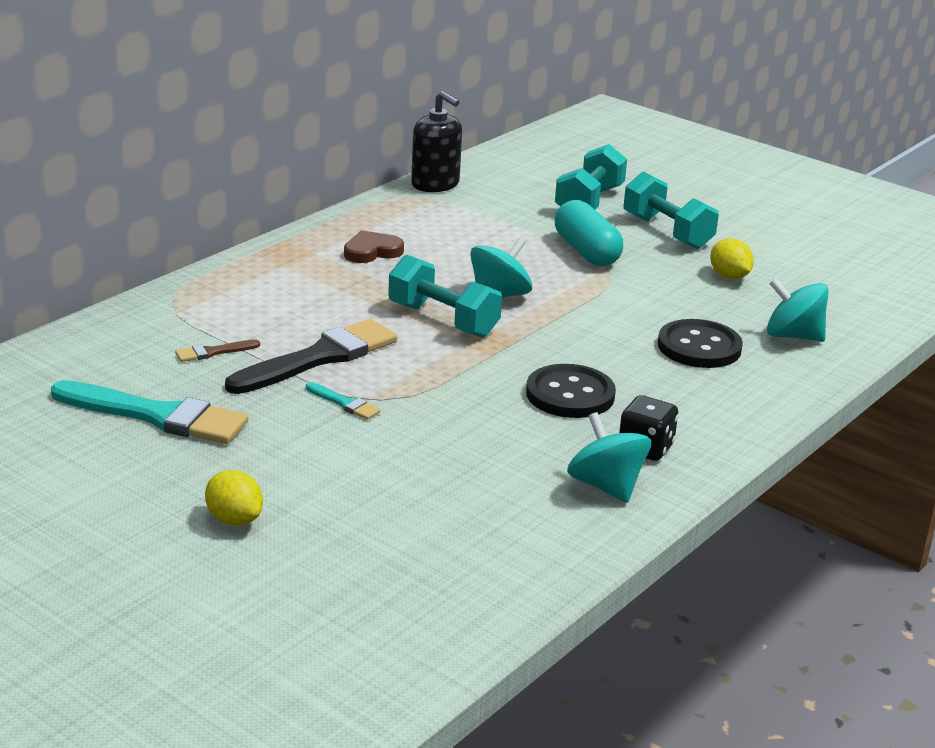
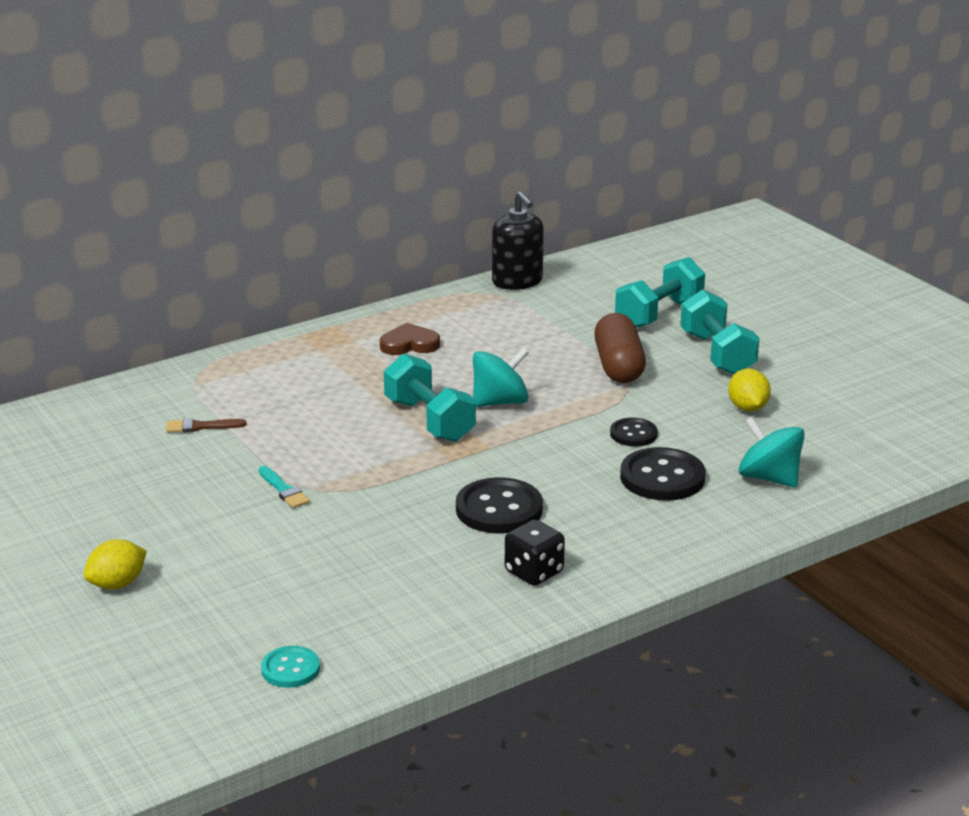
camera: 20 degrees right, 0 degrees up
(157, 416) = (114, 480): turquoise brush -> none
(234, 519) = (117, 584): yellow lemon -> yellow lemon turned 75 degrees clockwise
(319, 358) = (290, 443): black brush -> none
(476, 576) = (290, 669): none -> turquoise button
(586, 252) = (618, 366): turquoise capsule -> brown capsule
(606, 486) = (469, 603): turquoise spinning top -> none
(644, 311) = (633, 434): none -> black button

